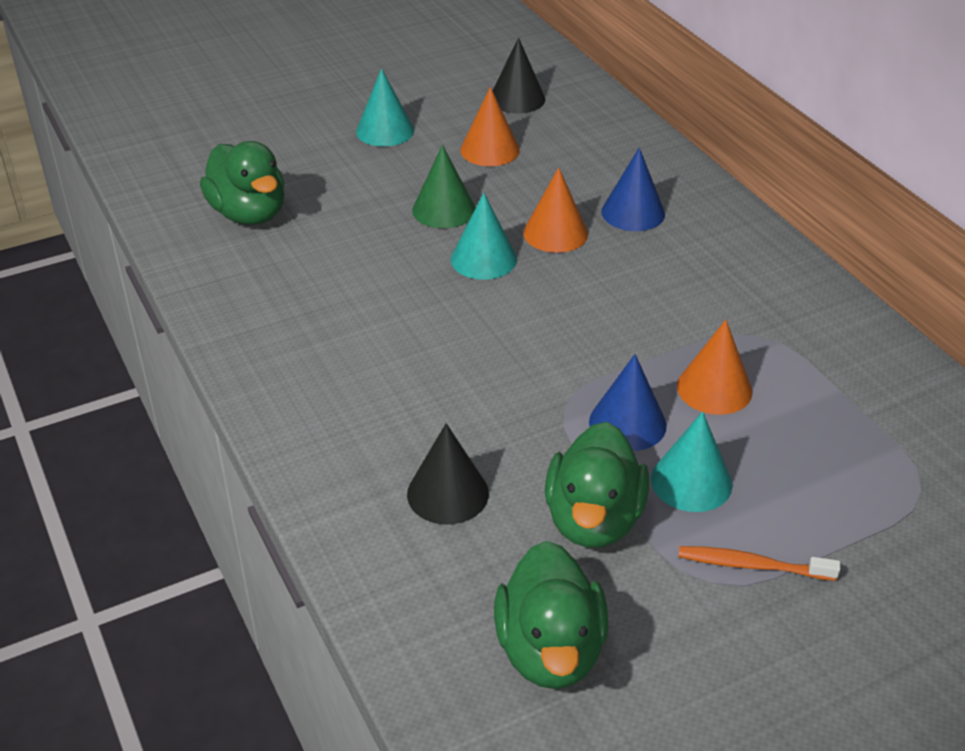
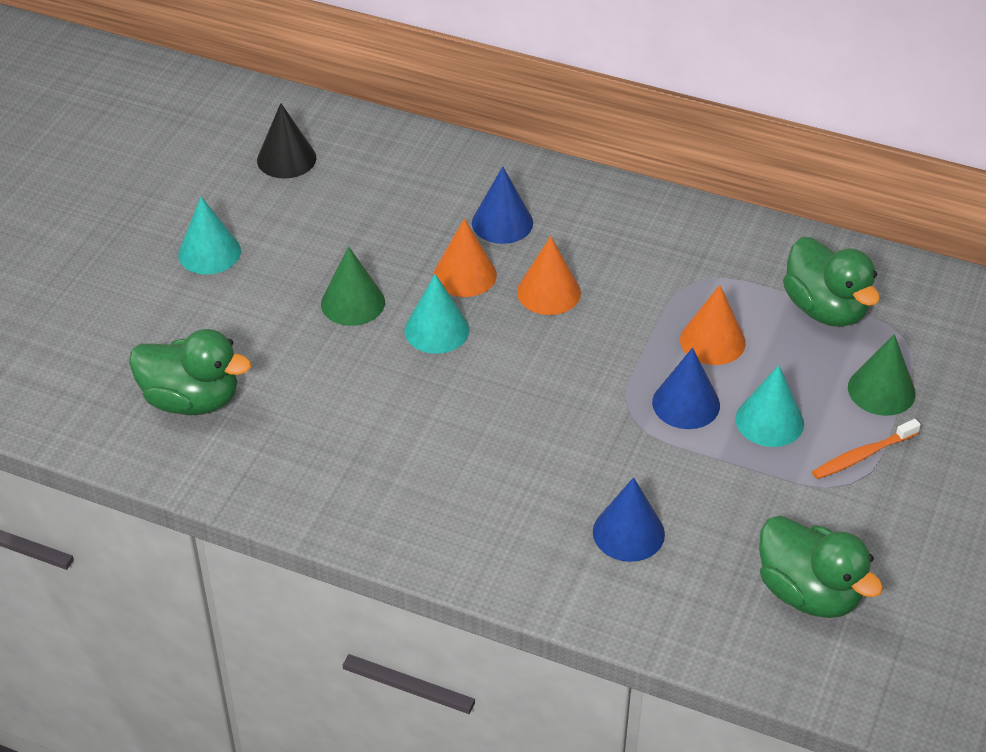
camera: 40 degrees left, 5 degrees up
(447, 493) = (628, 532): black cone -> blue cone
(490, 150) = (323, 224): orange cone -> orange cone (548, 292)
(593, 520) = (740, 488): green duck -> green duck (825, 309)
(841, 521) = (881, 390): none -> green cone

